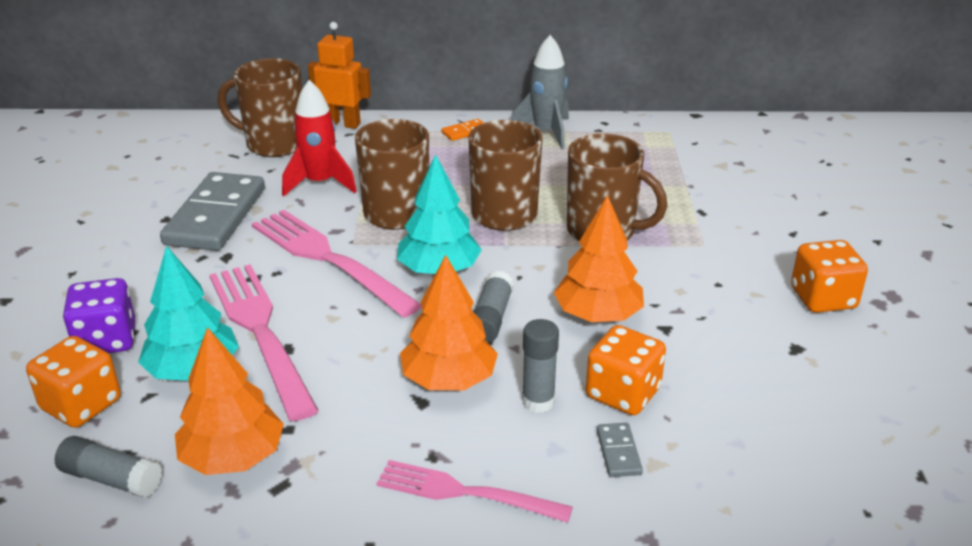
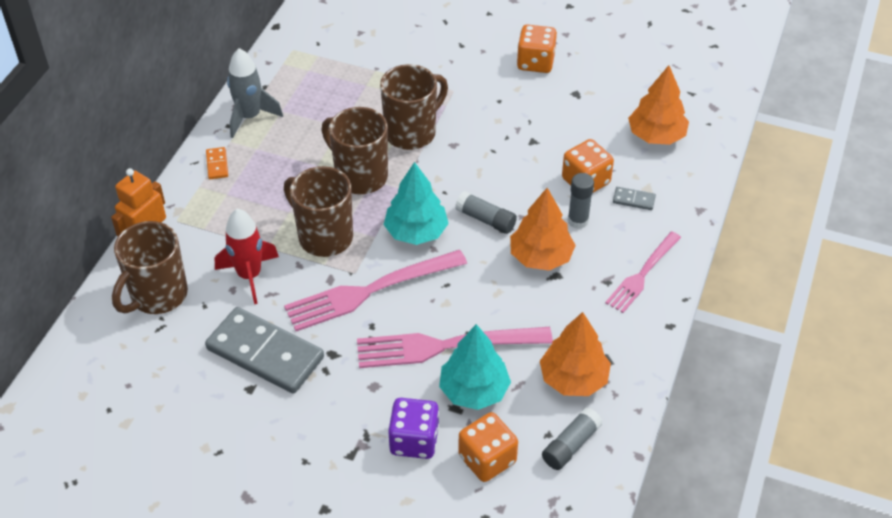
camera: 70 degrees left, 15 degrees up
(597, 315) = (506, 167): orange tree -> orange tree (656, 136)

